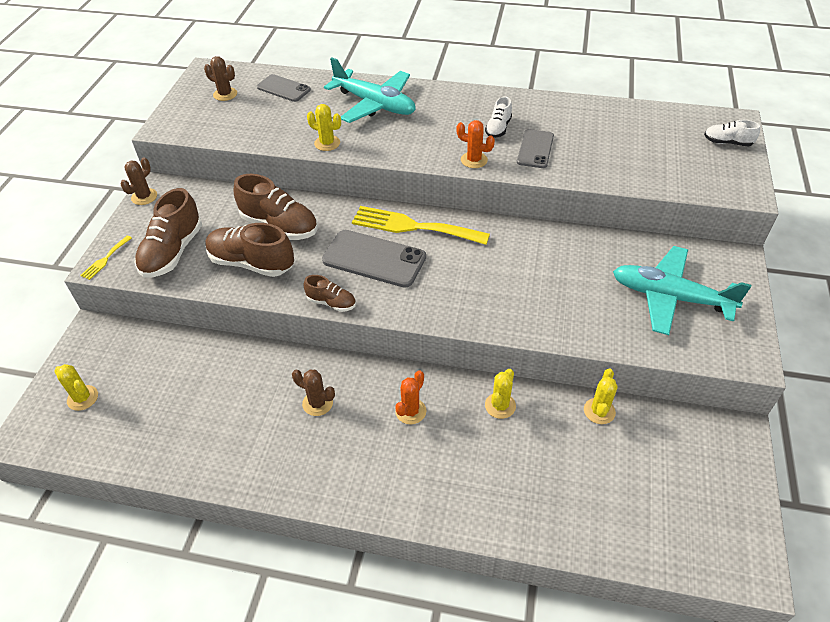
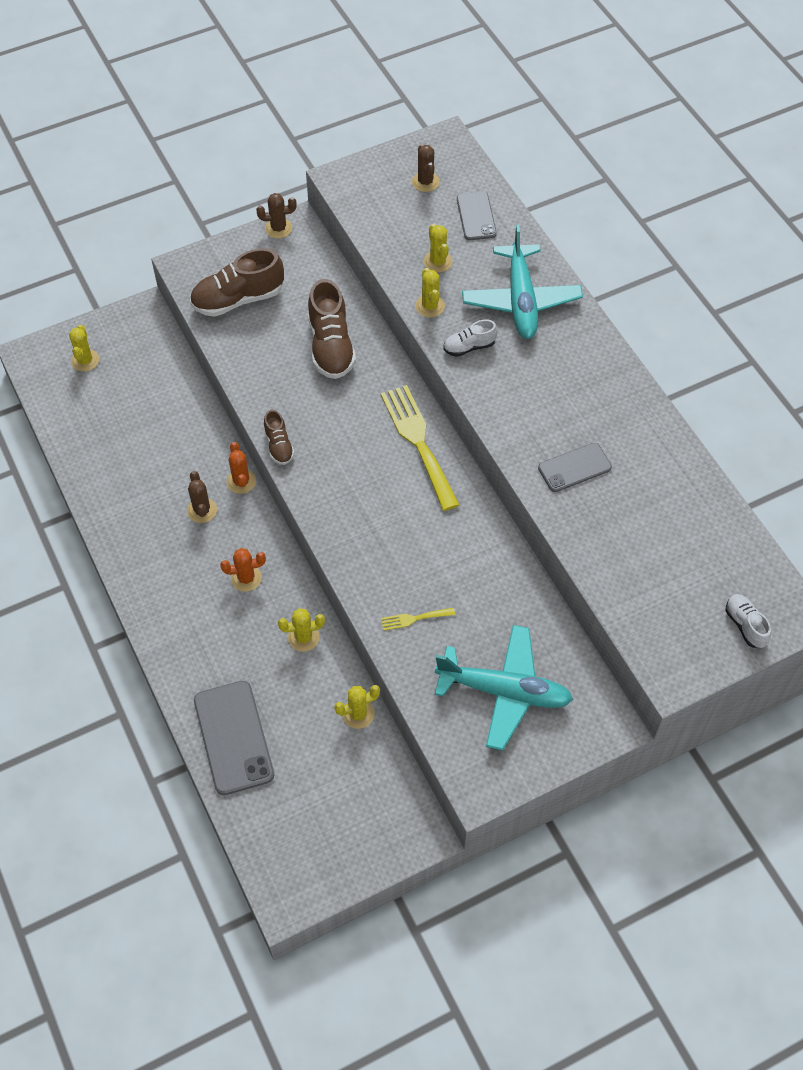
camera: 50 degrees right, 10 degrees up
(105, 259) = (192, 264): yellow fork -> yellow fork (414, 619)
(251, 263) = (273, 360): brown shoe -> none
(296, 121) = (437, 262): none -> yellow cactus
(374, 259) = (353, 440): grey phone -> grey phone (233, 737)
(474, 160) = (511, 430): orange cactus -> orange cactus (241, 481)
(498, 128) = (578, 420): white shoe -> white shoe (469, 347)
(670, 297) = (504, 691): turquoise plane -> turquoise plane turned 120 degrees clockwise

